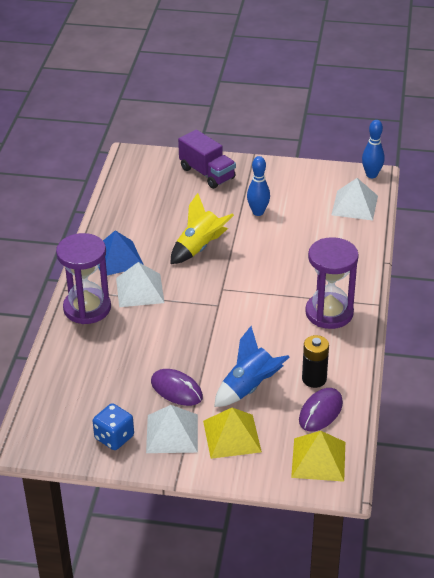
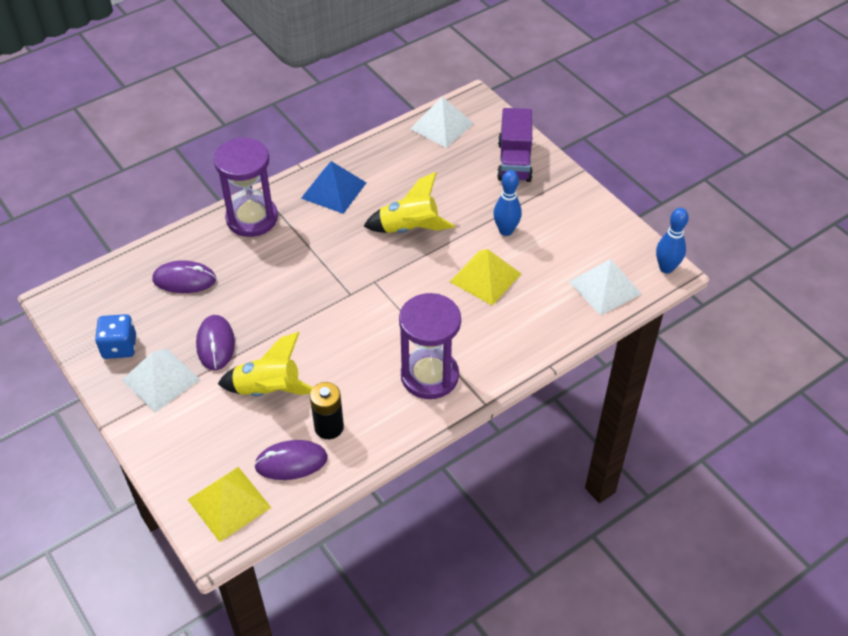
camera: 45 degrees right, 10 degrees up
(97, 371) = (184, 279): none -> purple mouse
(140, 290) = (311, 232): white pyramid -> white pyramid (441, 126)
(232, 436) = (197, 421): yellow pyramid -> yellow pyramid (485, 277)
(249, 388) = (269, 390): blue rocket -> yellow rocket

